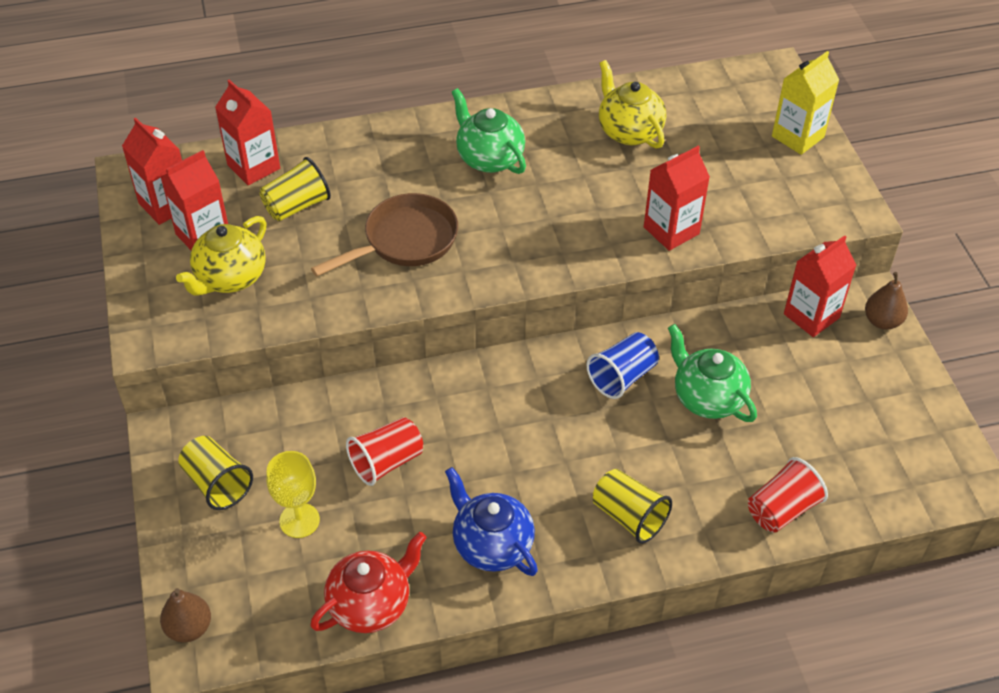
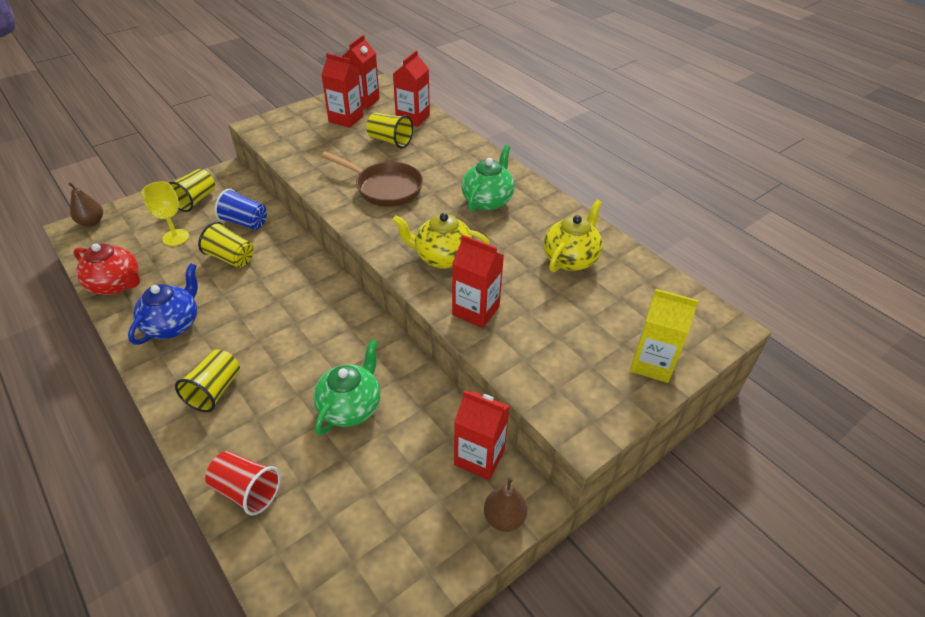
camera: 65 degrees right, 5 degrees down
(230, 278) = (317, 136): yellow teapot -> yellow teapot (442, 257)
(386, 462) = (231, 258): red cup -> yellow cup
(622, 377) = (350, 349): blue cup -> blue cup (245, 222)

